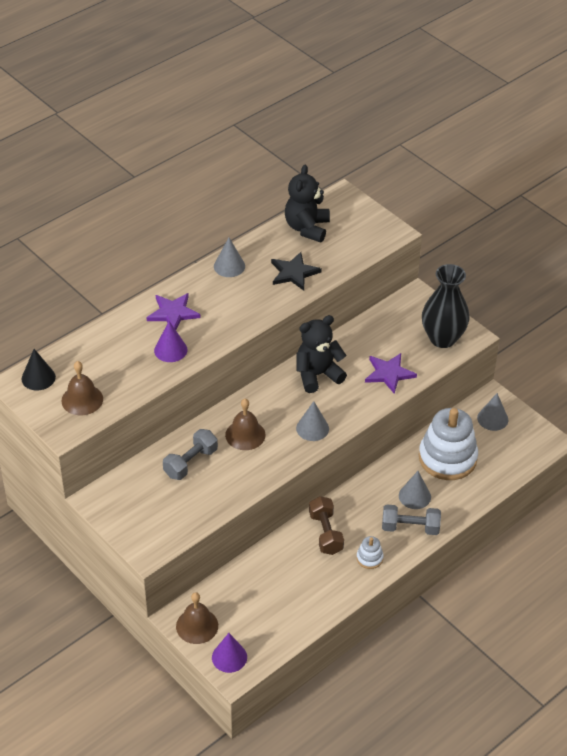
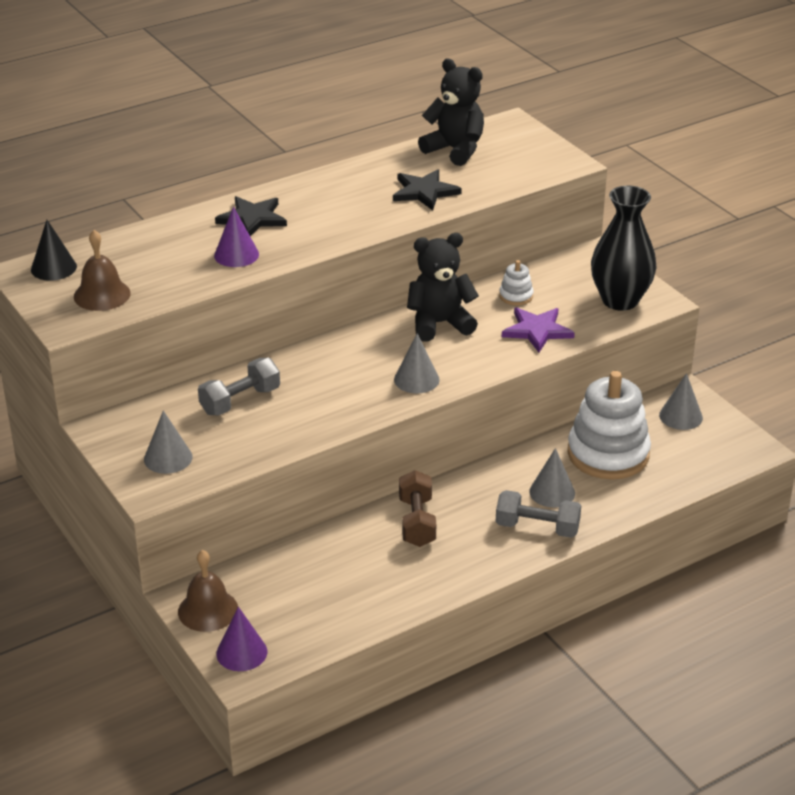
camera: 10 degrees right, 10 degrees down
(173, 313) = (252, 218): purple star -> black star
(229, 266) = (341, 179): grey cone -> grey cone (168, 458)
(245, 435) = (323, 378): brown bell -> none
(307, 228) = (455, 150): black teddy bear -> black teddy bear turned 105 degrees clockwise
(369, 558) = (471, 557): white stacking toy -> white stacking toy (516, 296)

